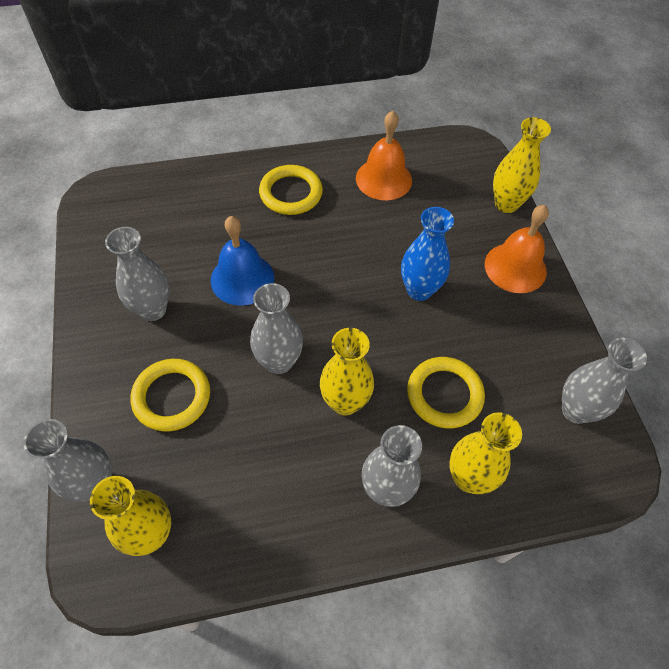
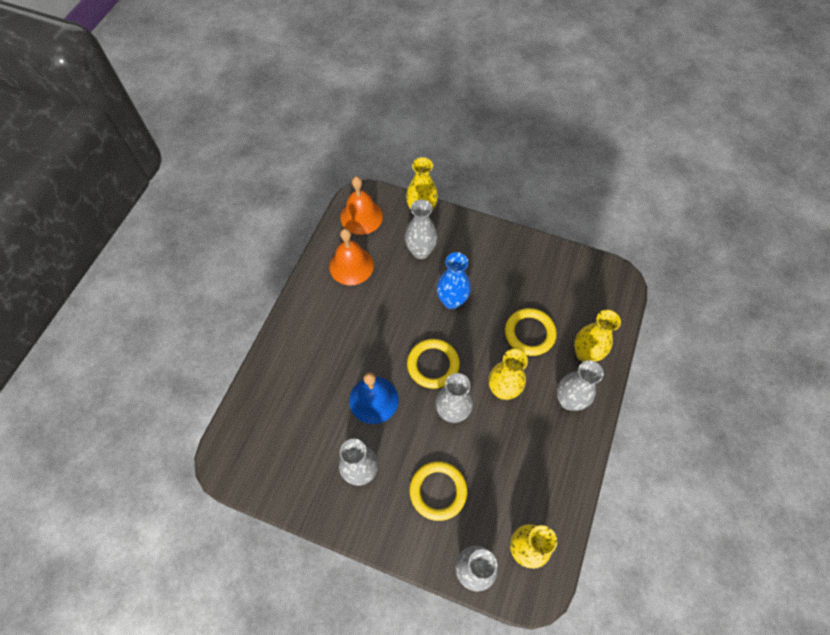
camera: 55 degrees left, 5 degrees up
(291, 193) = (321, 329): yellow ring -> yellow ring (433, 365)
(515, 267) = (470, 239): orange bell -> orange bell (361, 216)
(576, 410) = (577, 275): grey vase -> grey vase (420, 251)

